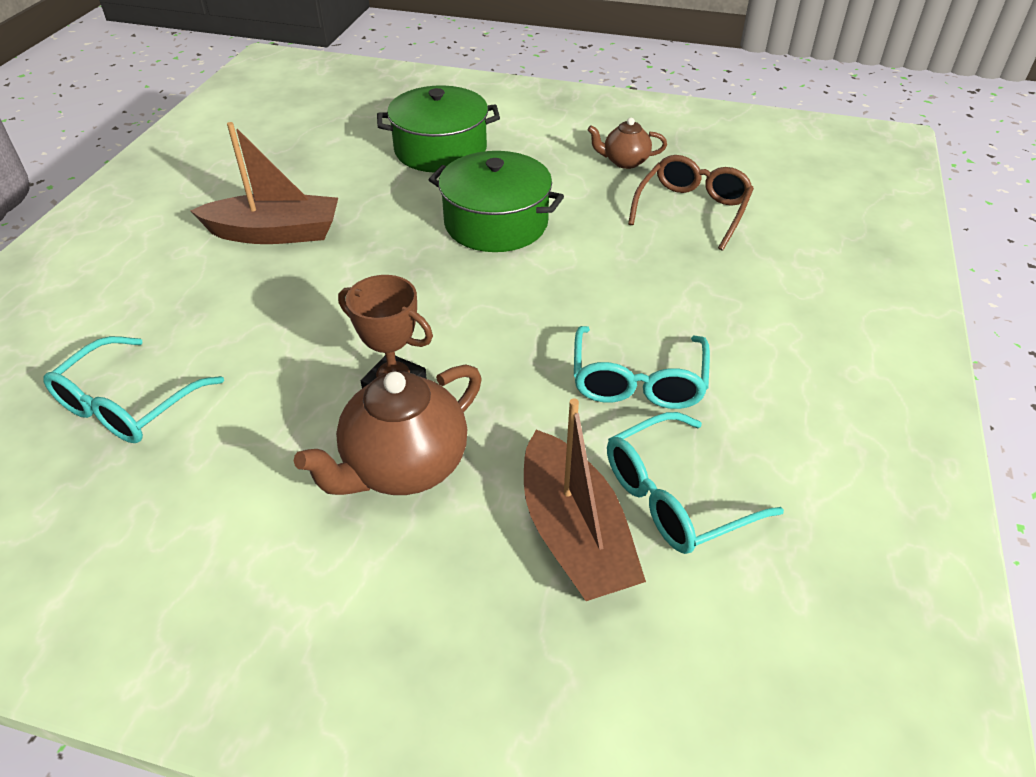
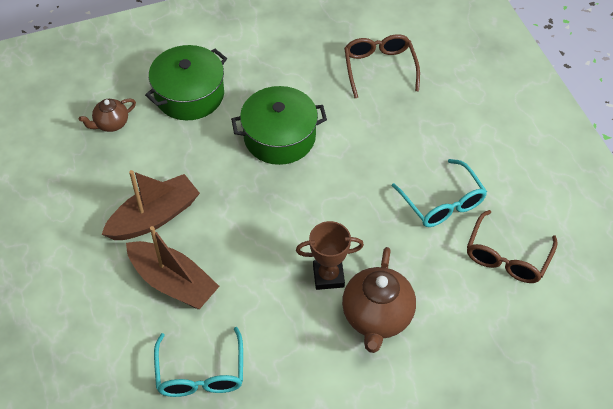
camera: 35 degrees left, 10 degrees up
(574, 534) = (481, 302): brown boat -> brown boat (173, 282)
(625, 162) = (311, 47): brown teapot -> brown teapot (111, 124)
(674, 497) = (507, 257): turquoise glasses -> brown glasses

